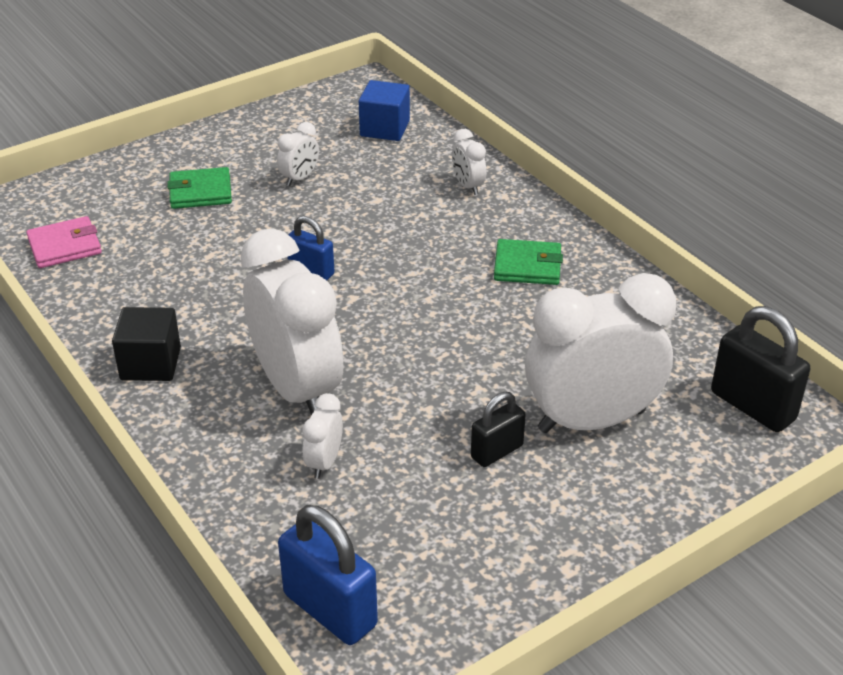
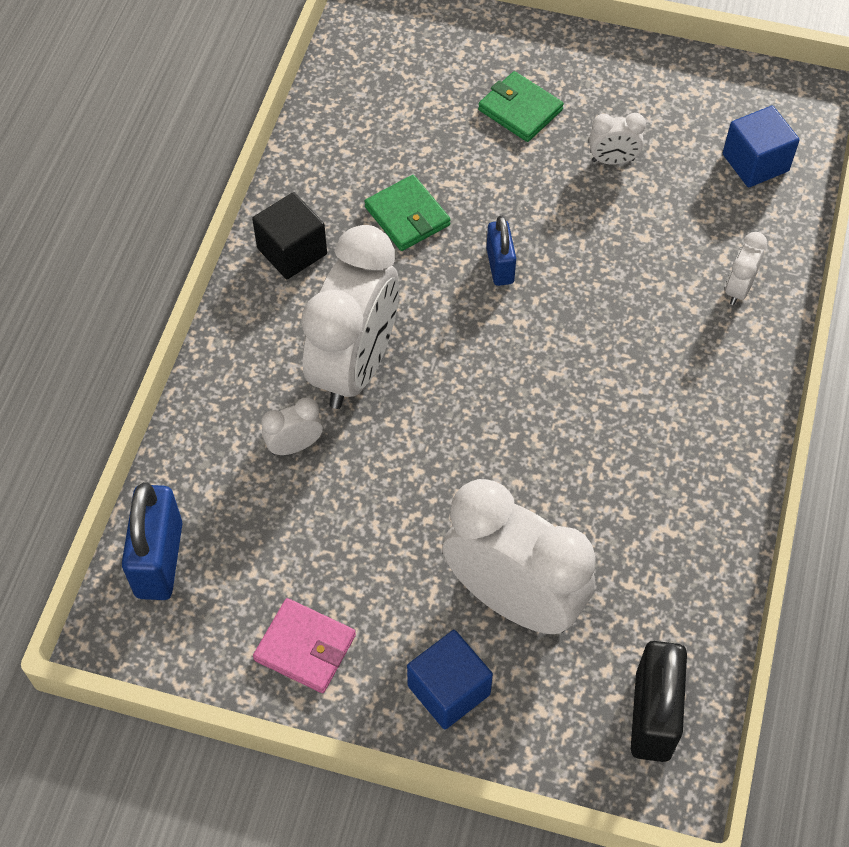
camera: 50 degrees right, 20 degrees up
(65, 246) = (363, 84): pink wallet -> pink wallet (305, 647)
(497, 451) = (413, 554): black padlock -> none
(527, 266) = (670, 415): green wallet -> green wallet (407, 216)
(633, 499) = (449, 690): none -> blue cube

